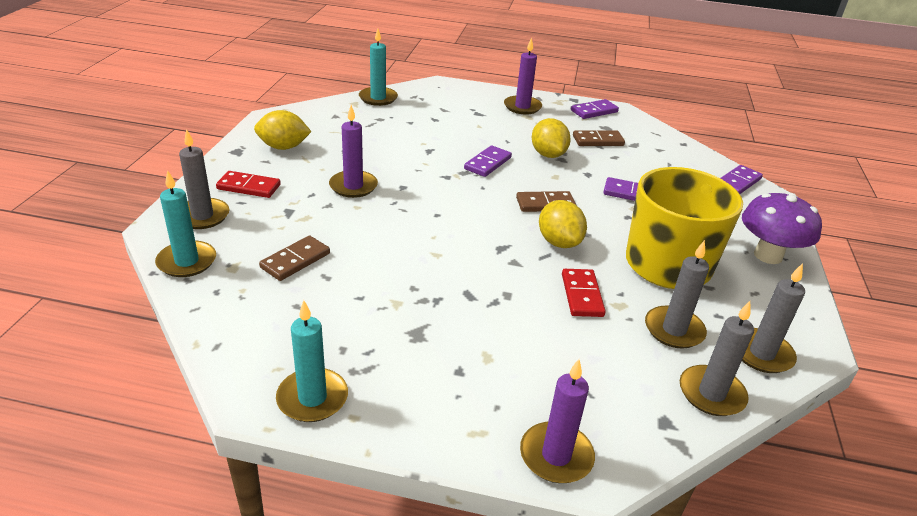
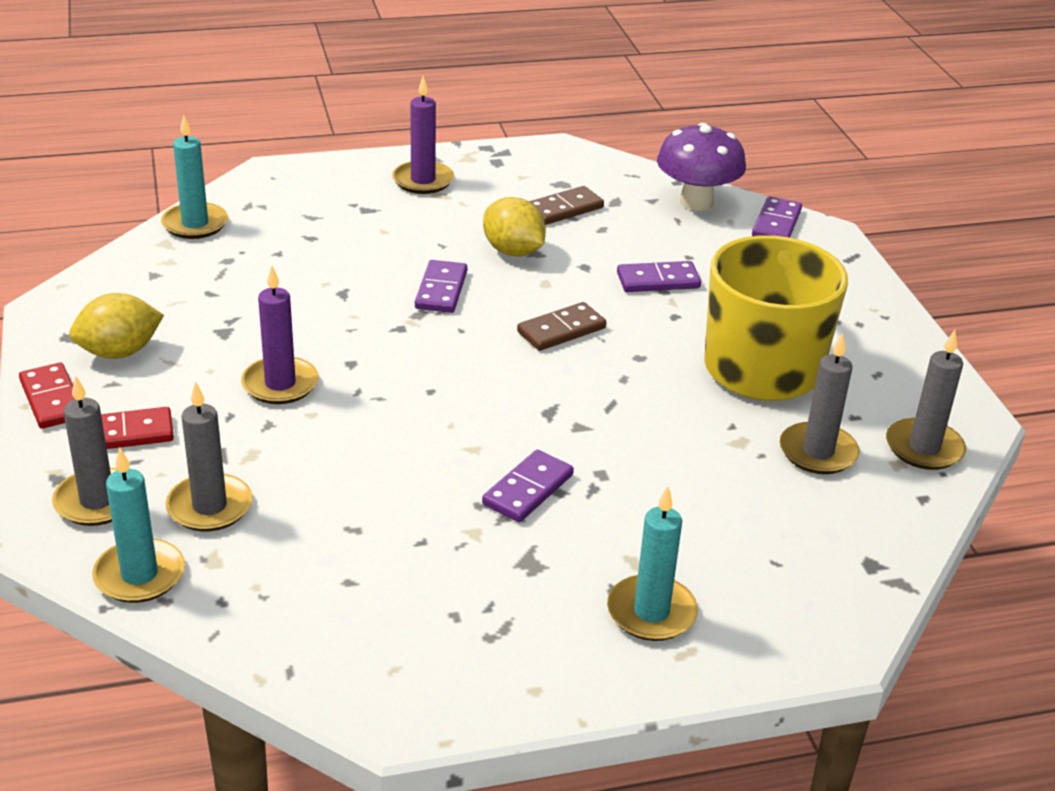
camera: 25 degrees left, 0 degrees up
(295, 260) = (293, 521): brown domino -> none
(312, 398) = (468, 687): turquoise candle -> turquoise candle (651, 612)
(556, 455) = (785, 644): purple candle -> none
(559, 242) = (615, 380): yellow lemon -> none
(582, 295) = (689, 444): red domino -> red domino (52, 399)
(594, 111) = (528, 160): purple domino -> purple domino (528, 490)
(711, 393) = (899, 514): grey candle -> grey candle (209, 507)
(768, 255) = (865, 319): purple mushroom -> purple mushroom (696, 202)

